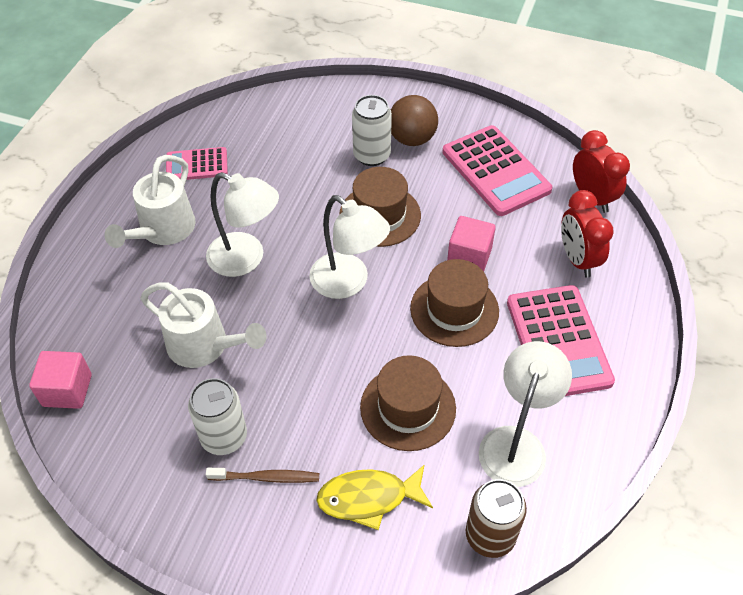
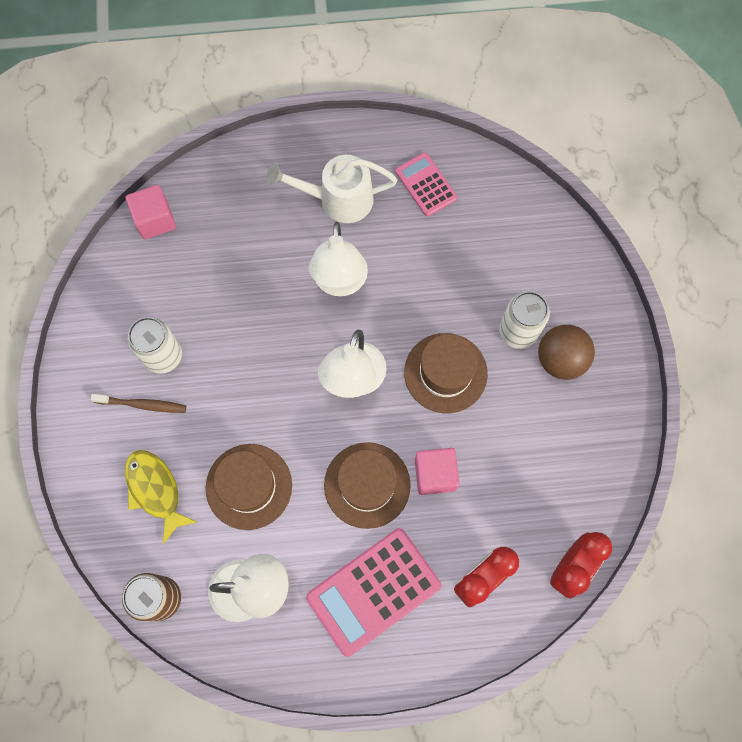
camera: 65 degrees right, 20 degrees up
(205, 346) = (238, 298): white watering can -> none
(266, 477) = (142, 404): brown toothbrush -> brown toothbrush turned 60 degrees counterclockwise
(495, 171) = (558, 458): pink calculator -> none

